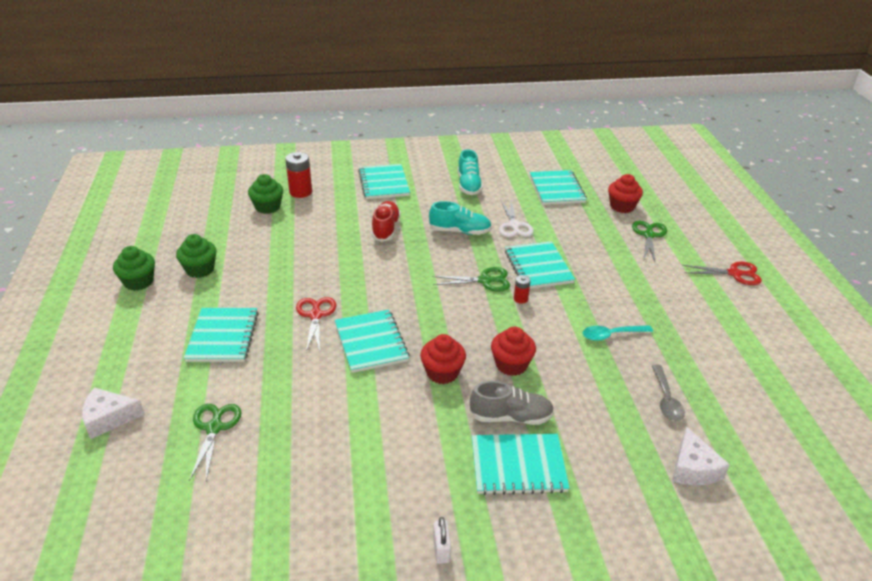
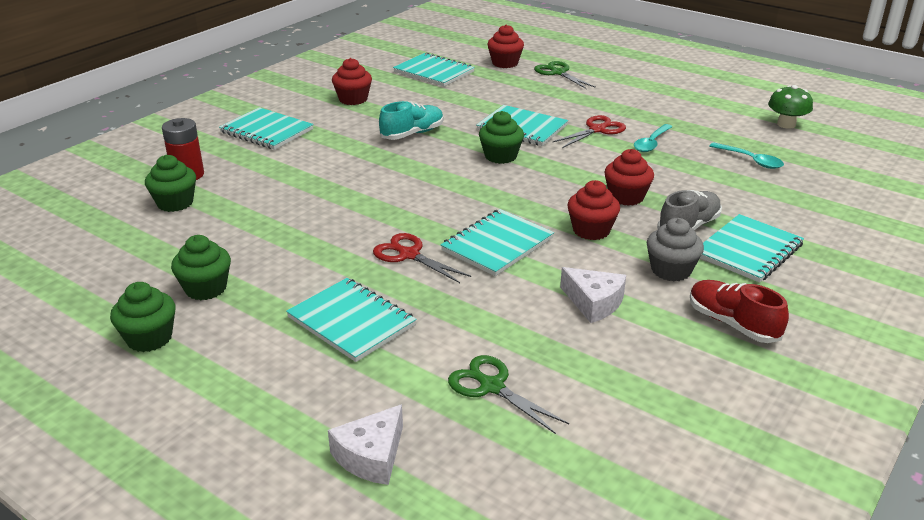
camera: 45 degrees left, 5 degrees down
(371, 342) = (497, 244): turquoise notebook -> turquoise notebook turned 75 degrees counterclockwise
(386, 229) = (341, 162): red shoe -> red shoe (732, 323)
(438, 438) = (671, 270): none -> grey cupcake
(441, 550) = (804, 329): white padlock -> none
(469, 185) = (353, 99): turquoise shoe -> red cupcake
(485, 280) = (500, 156): green scissors -> green cupcake
(514, 225) = (448, 110): white scissors -> none
(520, 299) = (550, 154): red battery -> none
(666, 400) = (751, 160): grey spoon -> turquoise spoon
(693, 468) = (831, 187): white cheese -> white cheese (593, 302)
(734, 274) = (652, 71): red scissors -> red scissors (597, 130)
(766, 390) = (786, 124): none -> green mushroom

